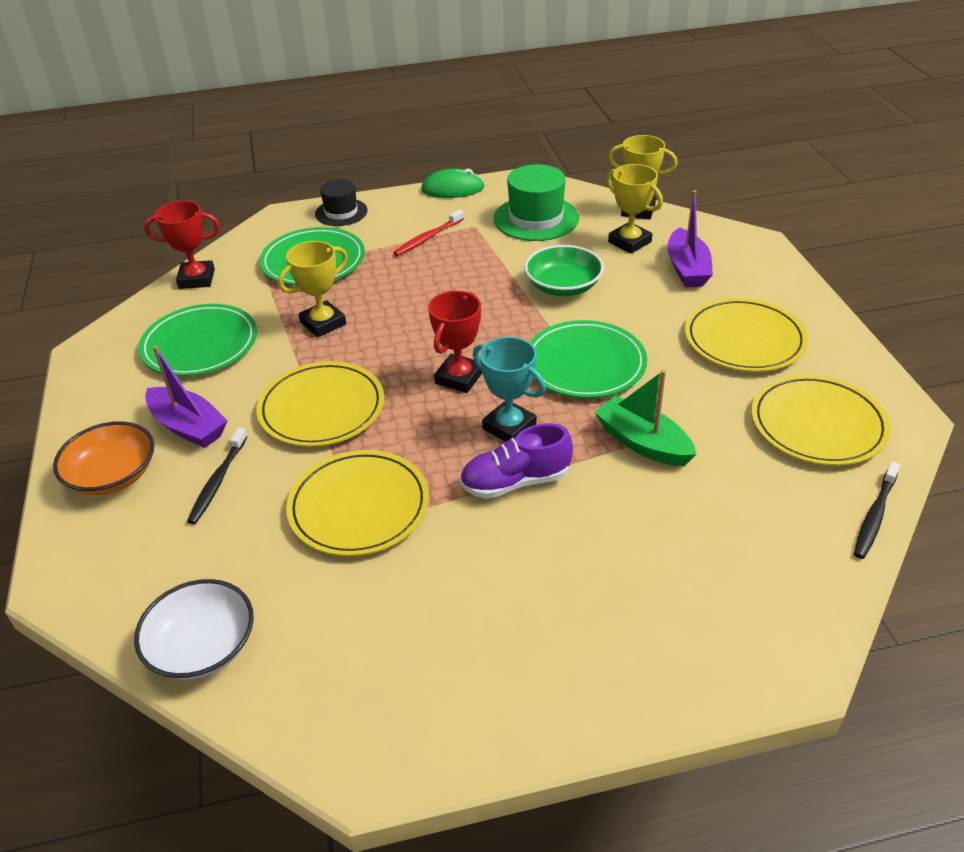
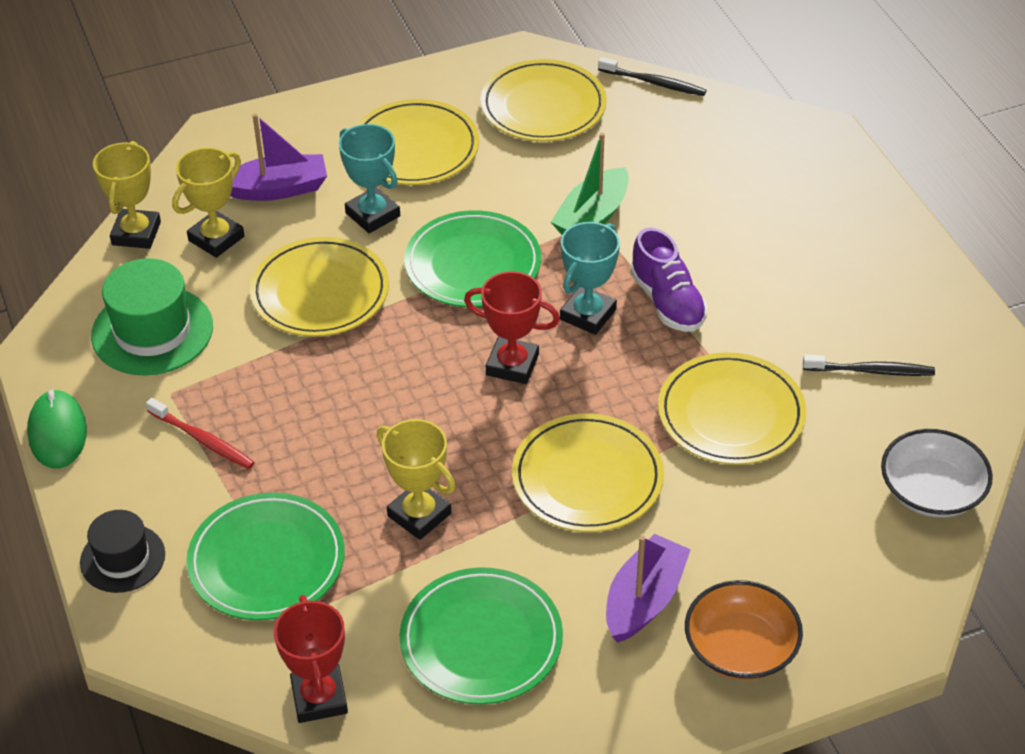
camera: 100 degrees left, 5 degrees up
(217, 481) = (726, 543): black toothbrush -> black toothbrush (872, 371)
(563, 286) = (320, 292): green bowl -> yellow plate
(653, 313) = (372, 215): none -> turquoise trophy

